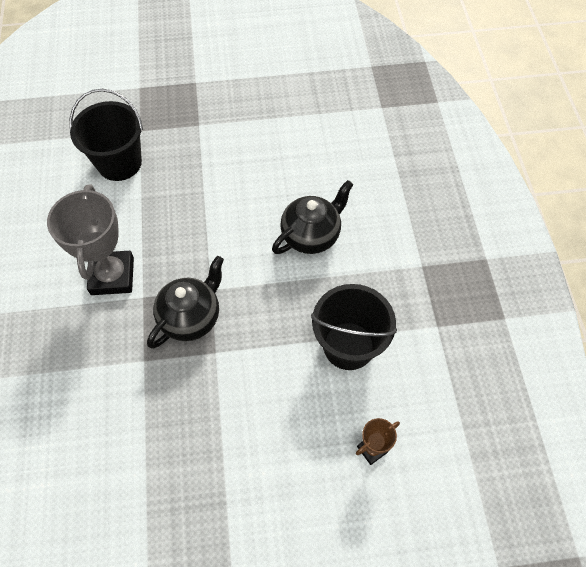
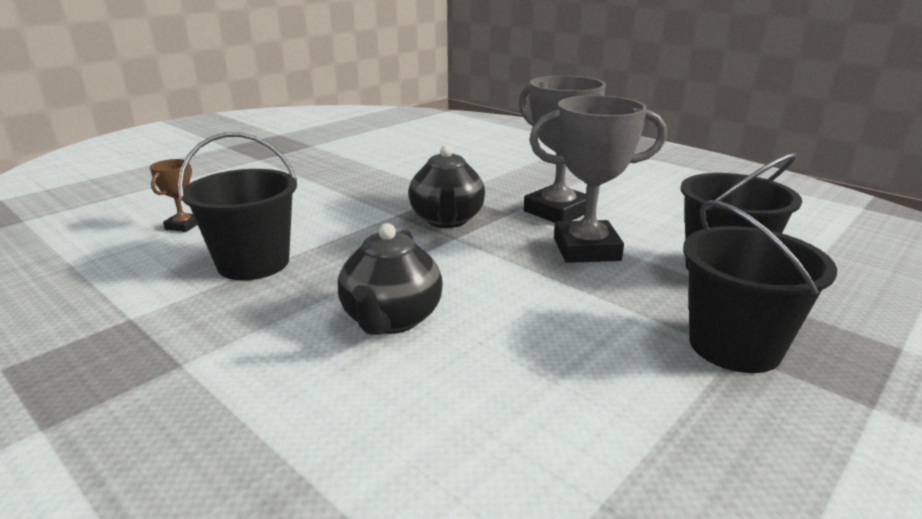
camera: 140 degrees right, 35 degrees down
(155, 224) = (586, 249): none -> grey trophy
(194, 127) = (734, 346): none -> black bucket

